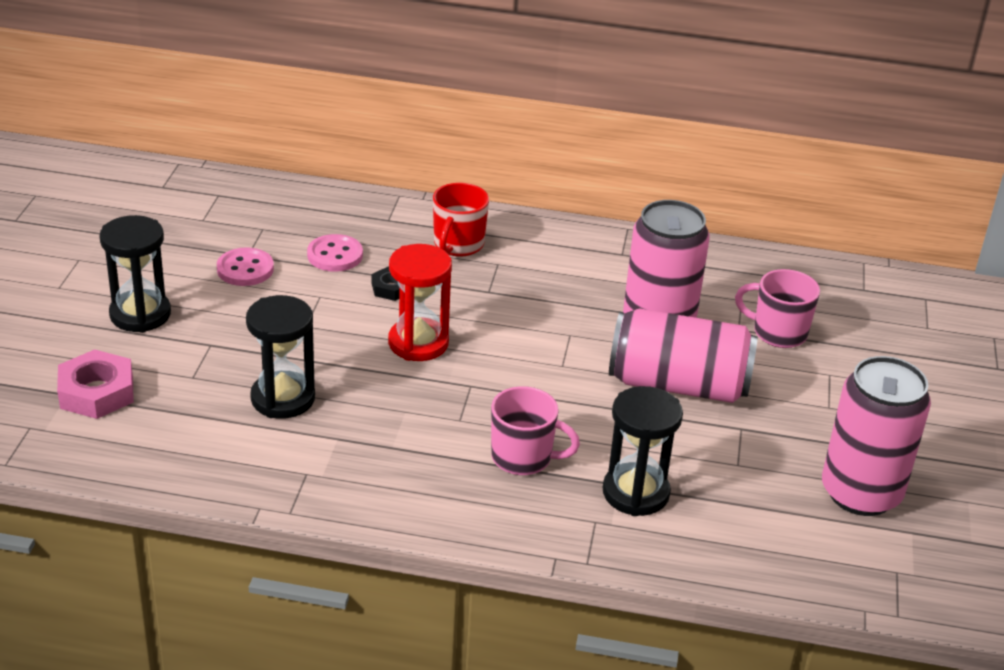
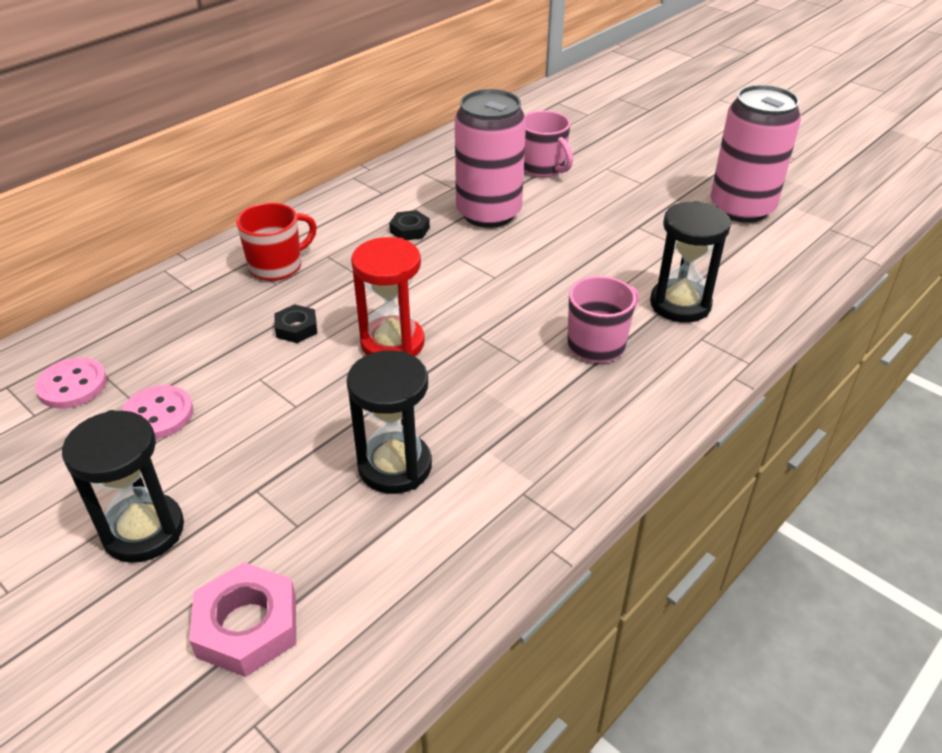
camera: 55 degrees left, 5 degrees up
(335, 255) = (207, 344): pink button -> pink button (72, 385)
(458, 245) = (277, 266): red mug -> red mug turned 90 degrees counterclockwise
(581, 291) = (409, 230): none -> black nut
(678, 385) = (566, 233): pink can -> none
(778, 333) = (543, 168): pink mug -> pink mug turned 90 degrees counterclockwise

